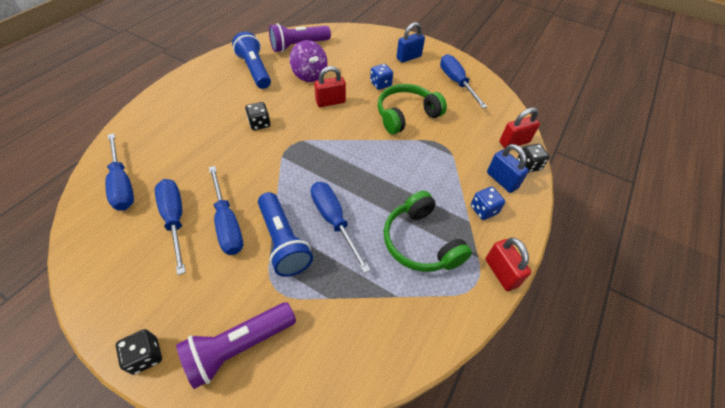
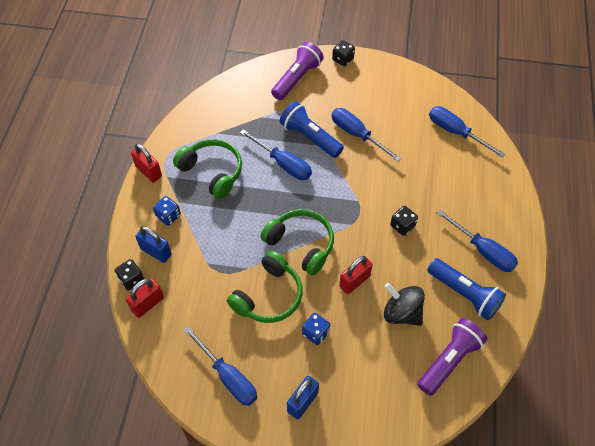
camera: 160 degrees right, 5 degrees up
(175, 220) = (394, 124): blue screwdriver -> blue screwdriver (483, 250)
(309, 75) = (401, 313): purple spinning top -> black spinning top
(359, 140) = (301, 244): none -> green headphones

